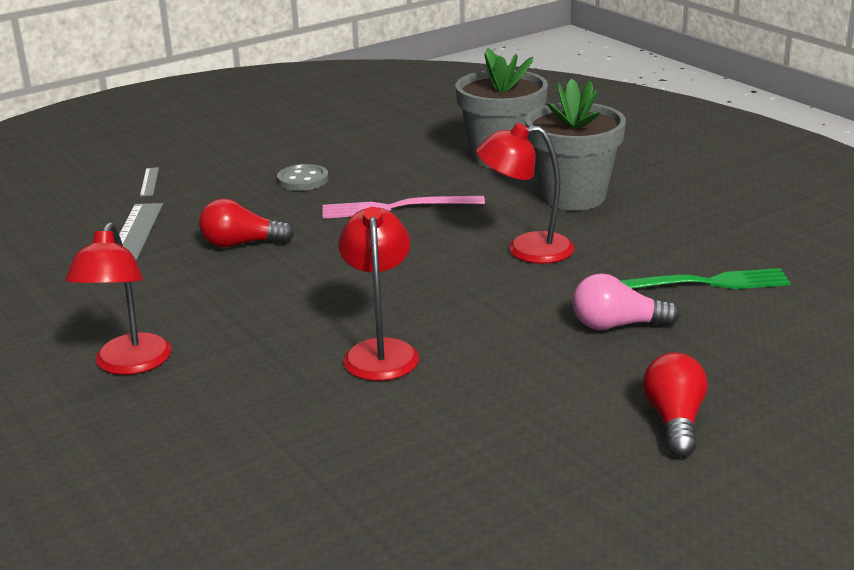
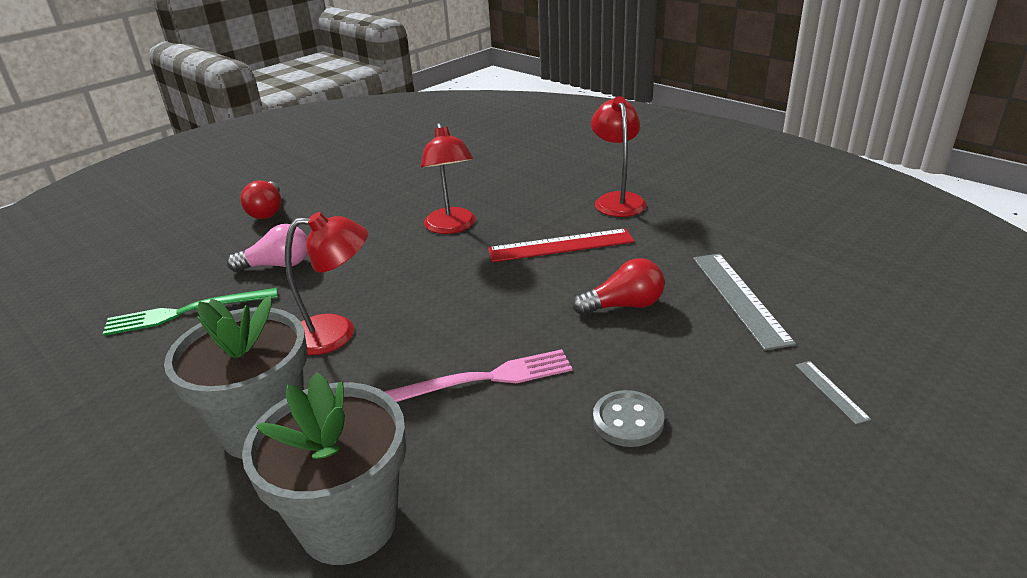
camera: 170 degrees right, 5 degrees up
(256, 308) = (560, 245): none -> red ruler

